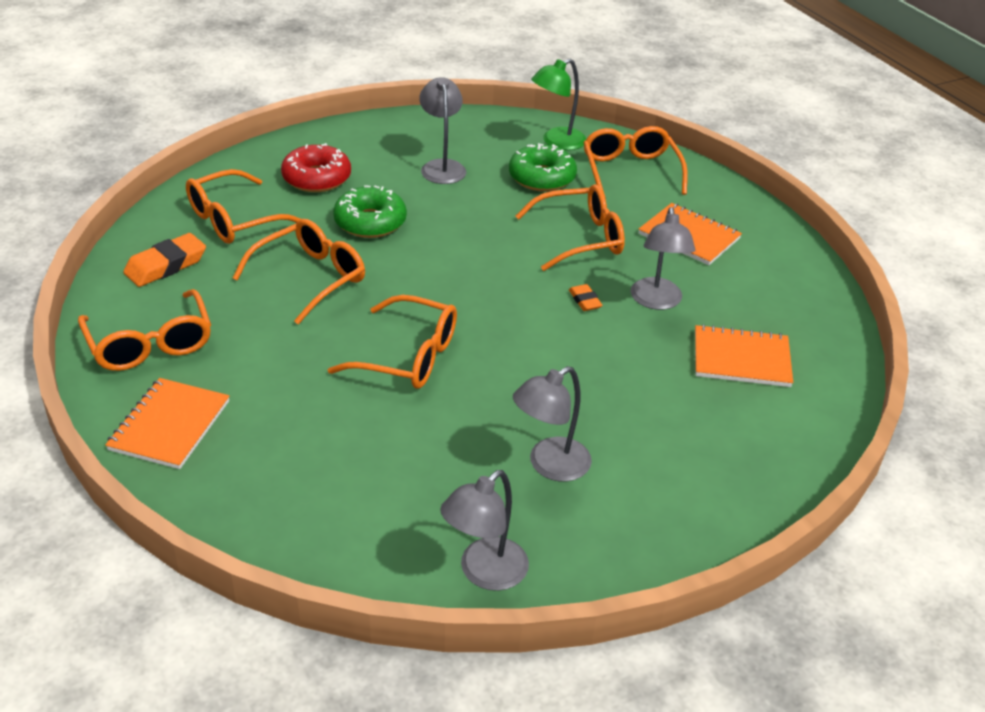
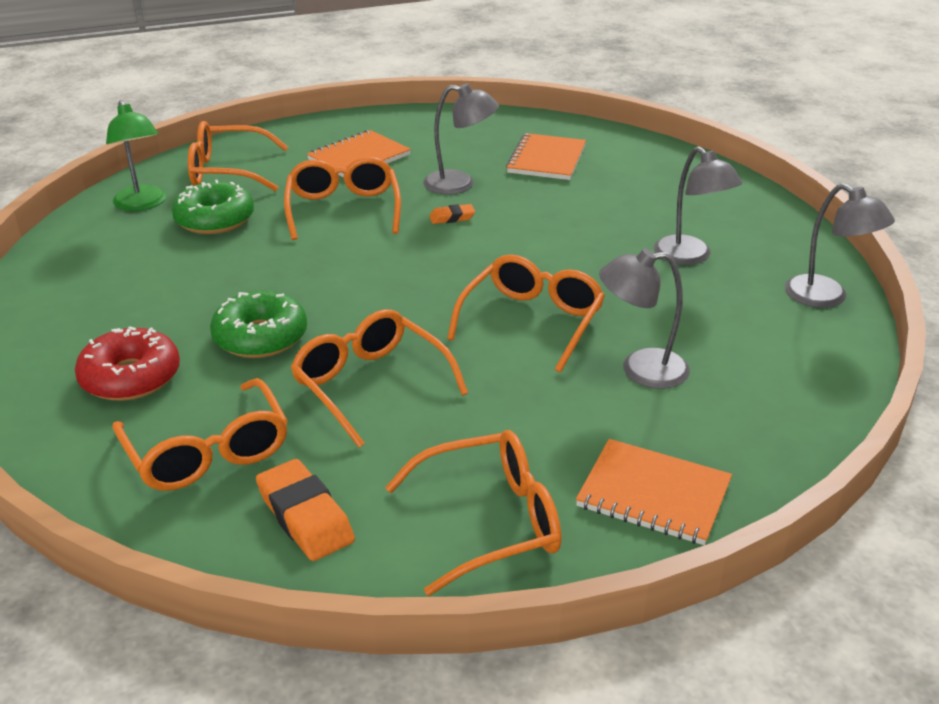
camera: 80 degrees left, 5 degrees down
(442, 167) = (155, 280): grey lamp -> grey lamp (640, 369)

